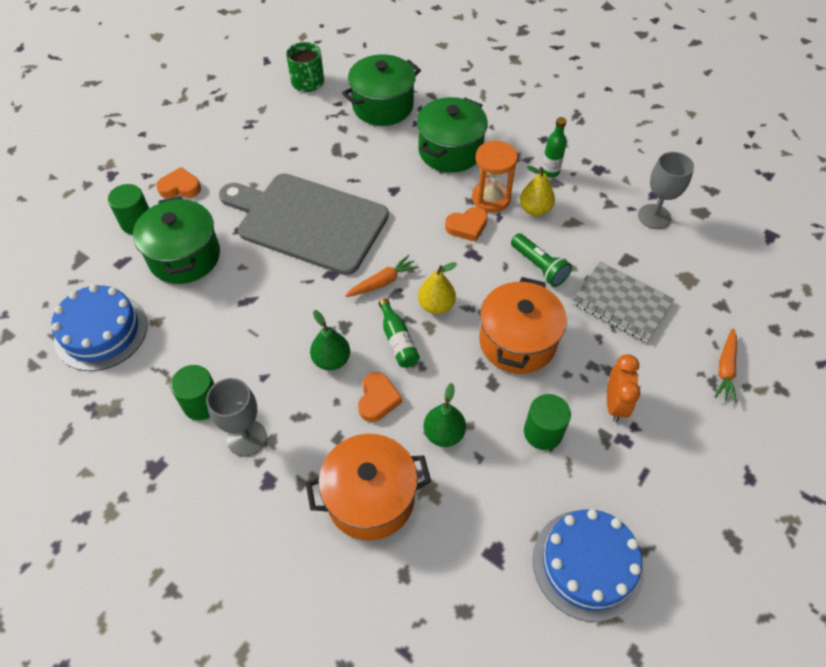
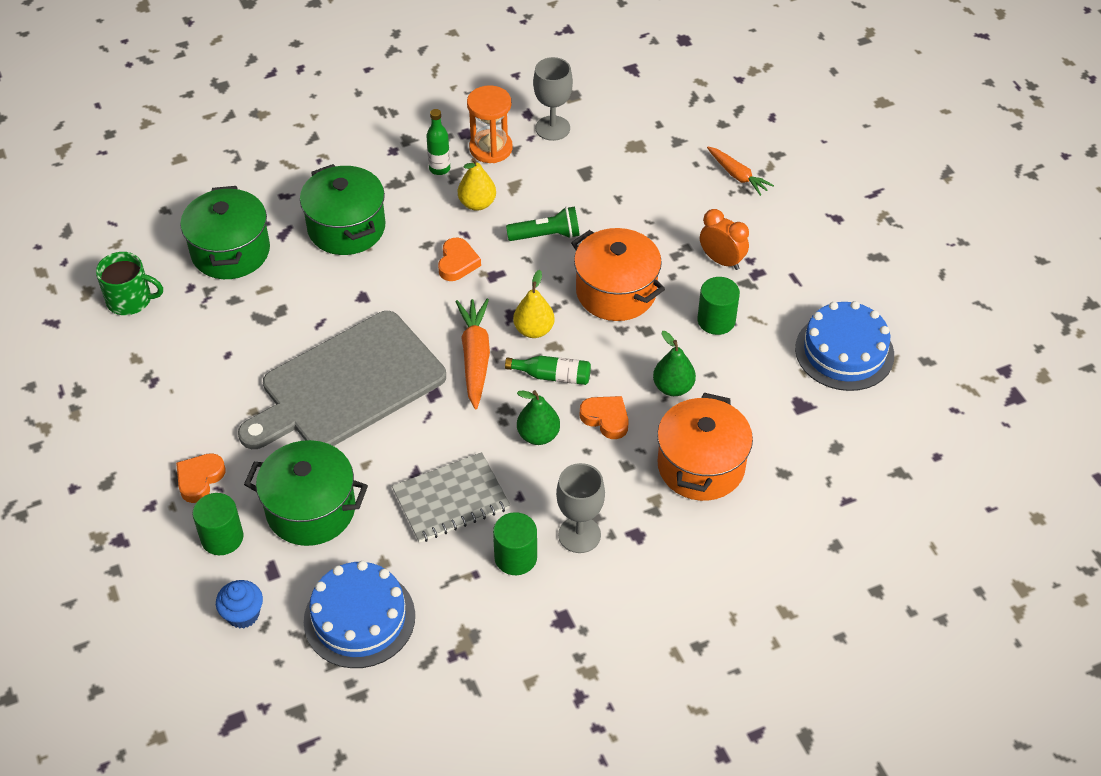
camera: 60 degrees left, 5 degrees down
(78, 265) = (243, 614): none -> blue cupcake
(382, 282) = (475, 358): orange carrot -> orange carrot, size x1.53
(491, 198) = (436, 228): orange hourglass -> orange hourglass (491, 148)
(621, 303) = (627, 202): grey notebook -> grey notebook (451, 499)

